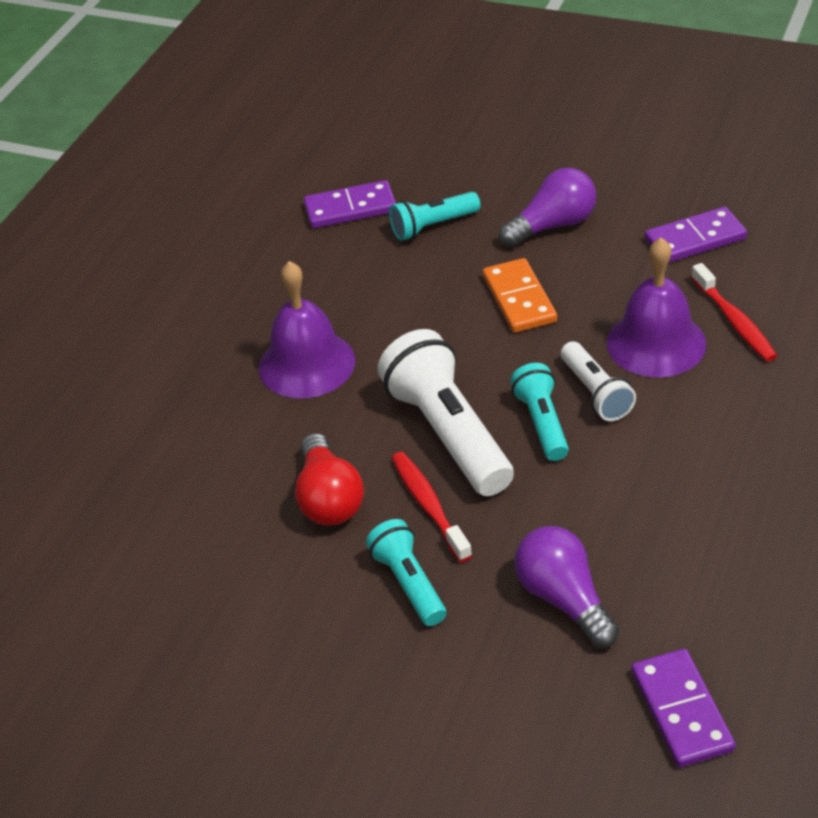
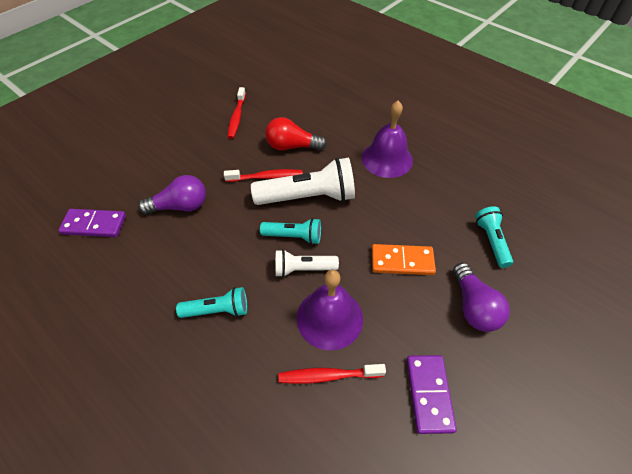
camera: 105 degrees right, 10 degrees up
(272, 623) = (237, 117): none -> red toothbrush
(350, 208) = (521, 207): purple domino -> none
(408, 583) = (227, 159): turquoise flashlight -> turquoise flashlight (217, 310)

